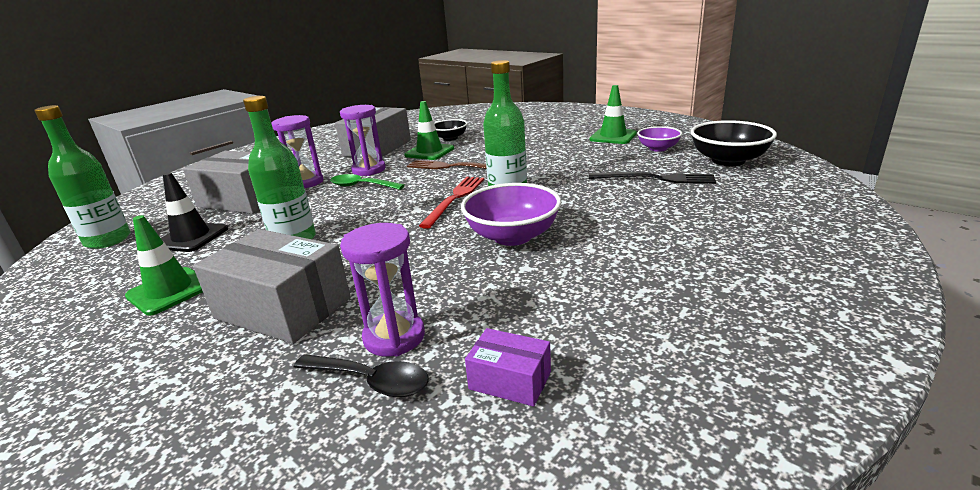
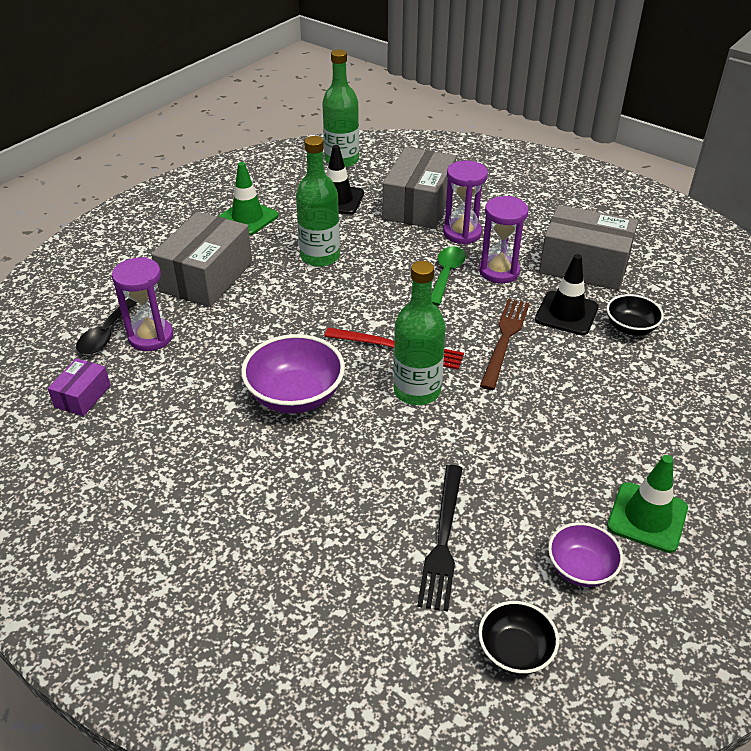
camera: 85 degrees right, 15 degrees up
(429, 152) = (566, 313): green traffic cone -> black traffic cone
(728, 161) = (515, 651): black bowl -> black bowl, size x0.60

